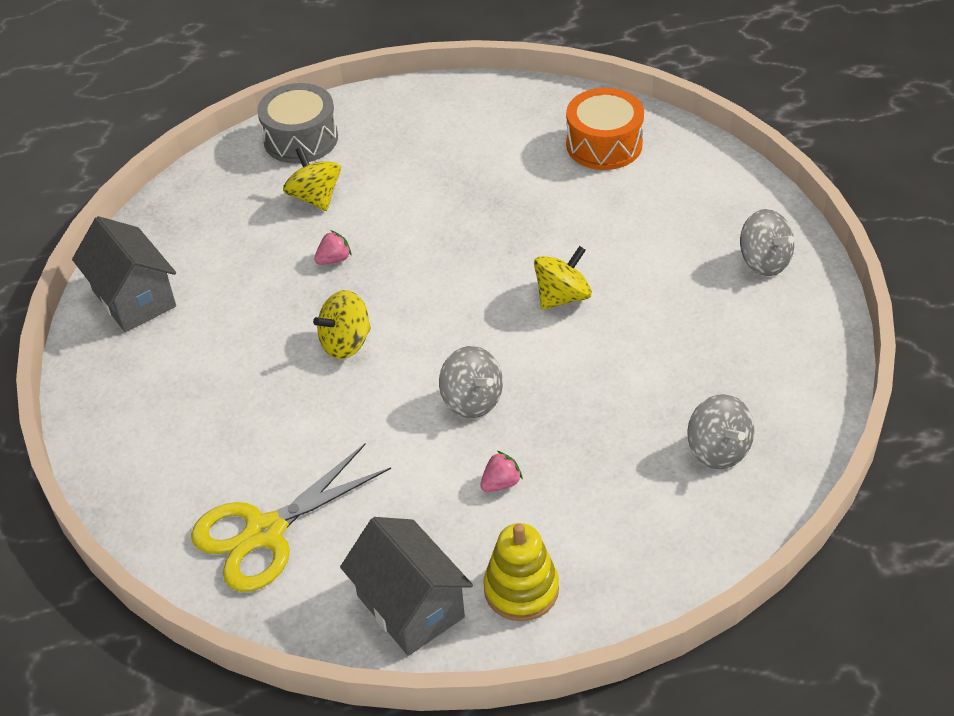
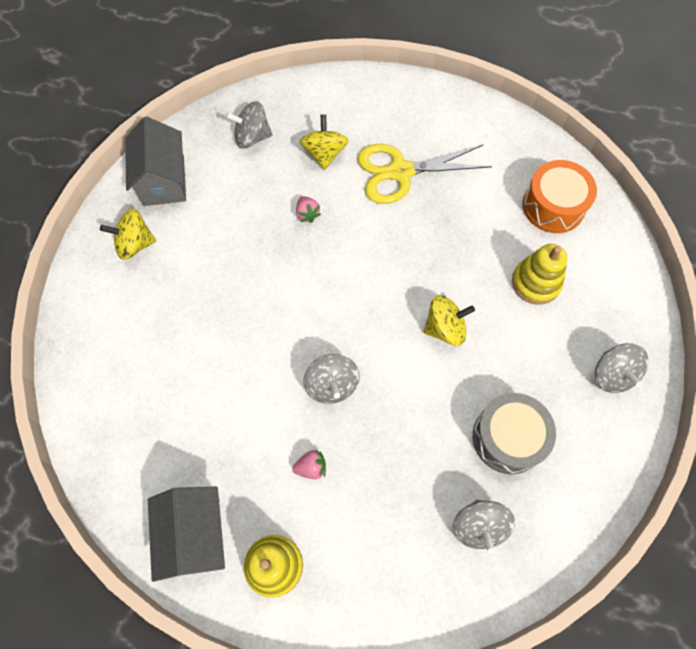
camera: 25 degrees right, 20 degrees up
(216, 215) = (252, 137): none -> grey spinning top
(265, 533) = (139, 420): yellow scissors -> yellow scissors (400, 172)
(301, 139) = (343, 97): grey drum -> grey drum (508, 438)
(334, 259) = (307, 214): pink strawberry -> pink strawberry turned 75 degrees clockwise
(346, 343) = (276, 290): yellow spinning top -> yellow spinning top (135, 244)
(631, 217) = (536, 282): none -> yellow stacking toy

